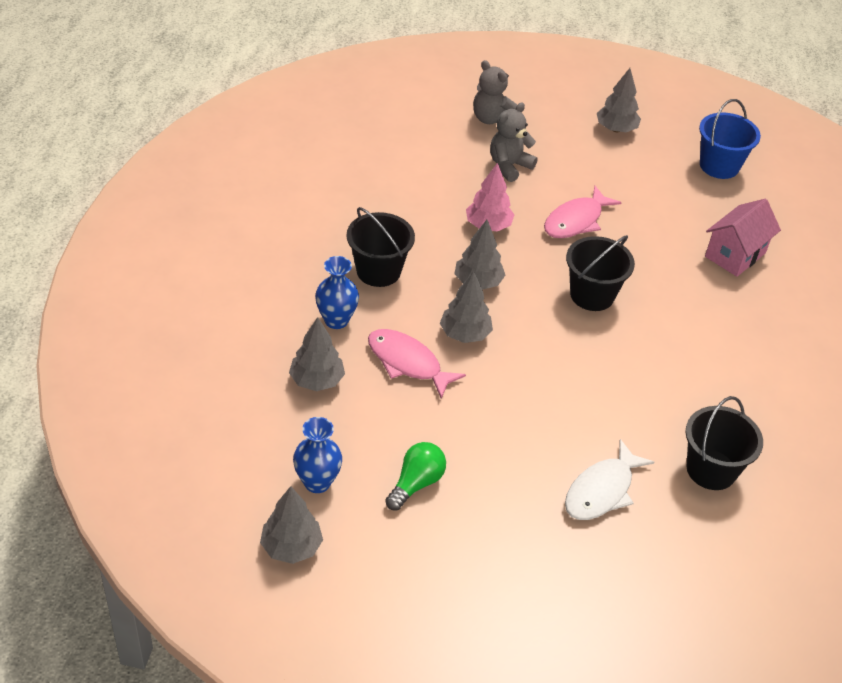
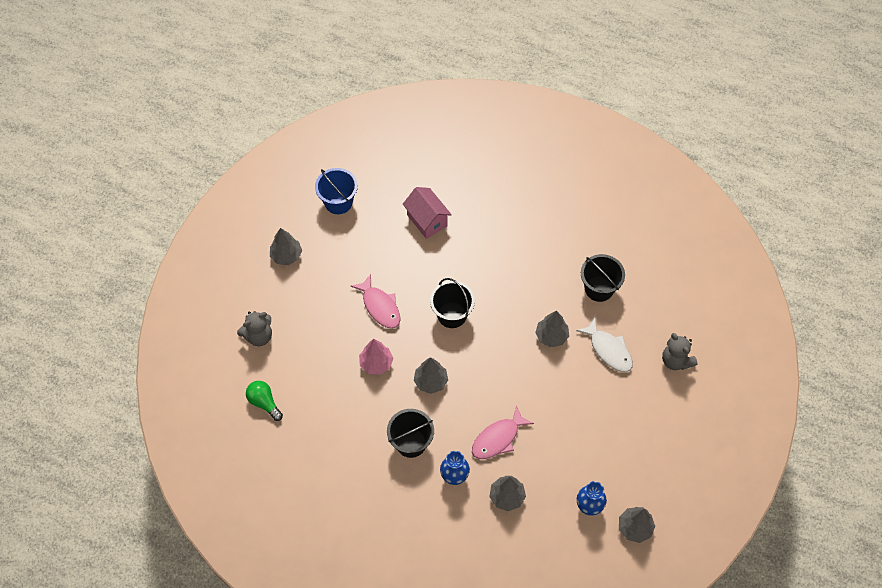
camera: 75 degrees left, 15 degrees up
(416, 483) = (594, 450): green light bulb -> green light bulb (264, 403)
(465, 334) = (477, 399): grey tree -> grey tree (551, 336)
(509, 166) = (315, 336): grey teddy bear -> grey teddy bear (676, 361)

